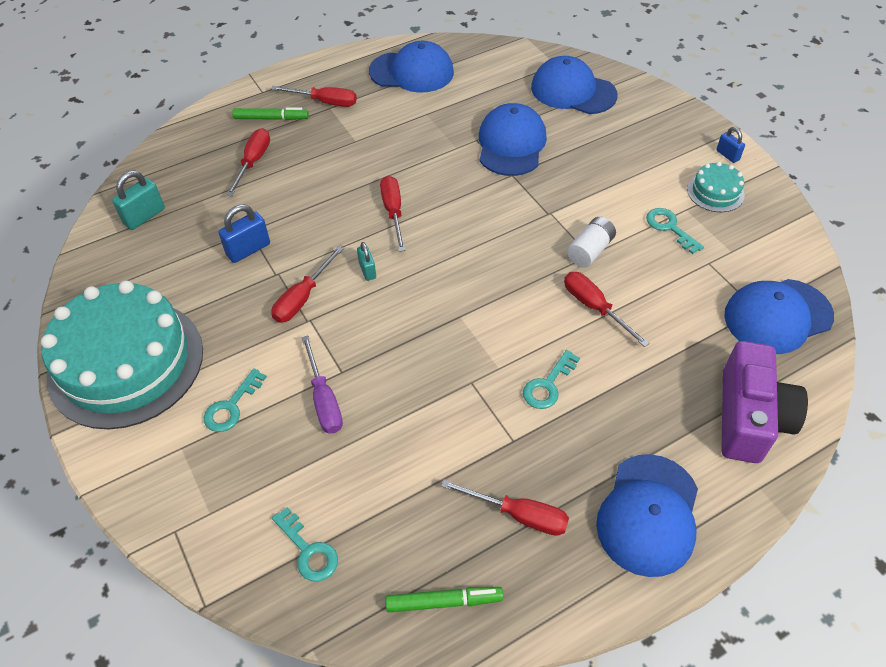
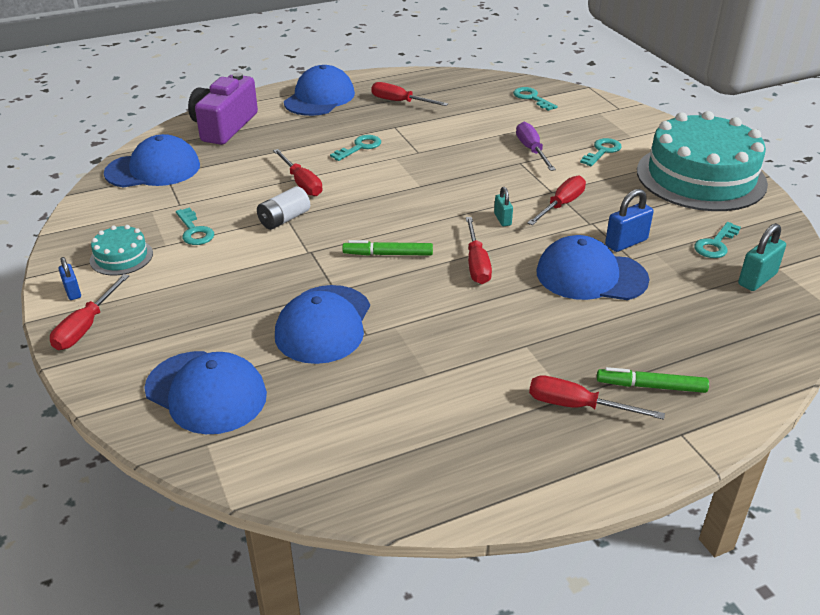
camera: 175 degrees left, 15 degrees down
(161, 255) = (715, 244): none -> turquoise key
(253, 162) = (654, 328): red screwdriver -> red screwdriver (86, 327)
(412, 72) = (442, 449): blue cap -> blue cap (591, 276)
(444, 602) = (451, 81): green marker -> green marker (388, 254)

